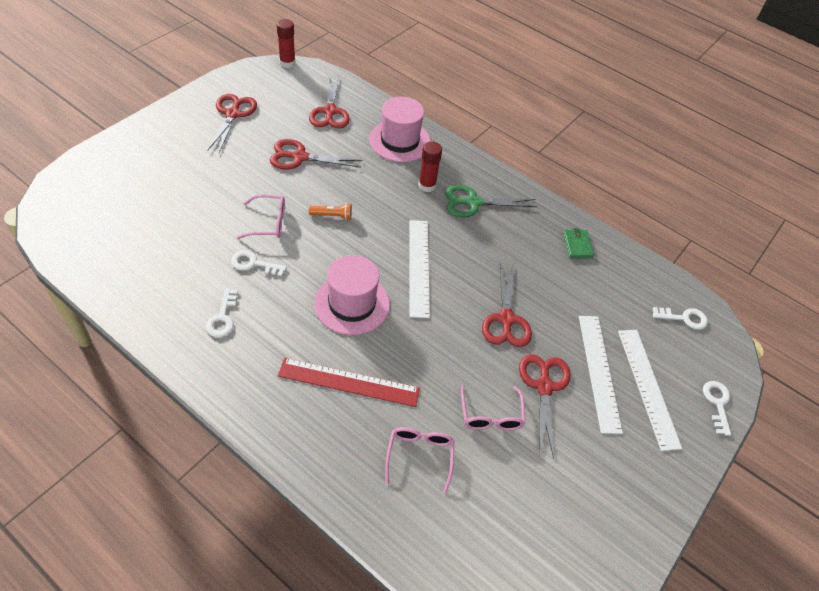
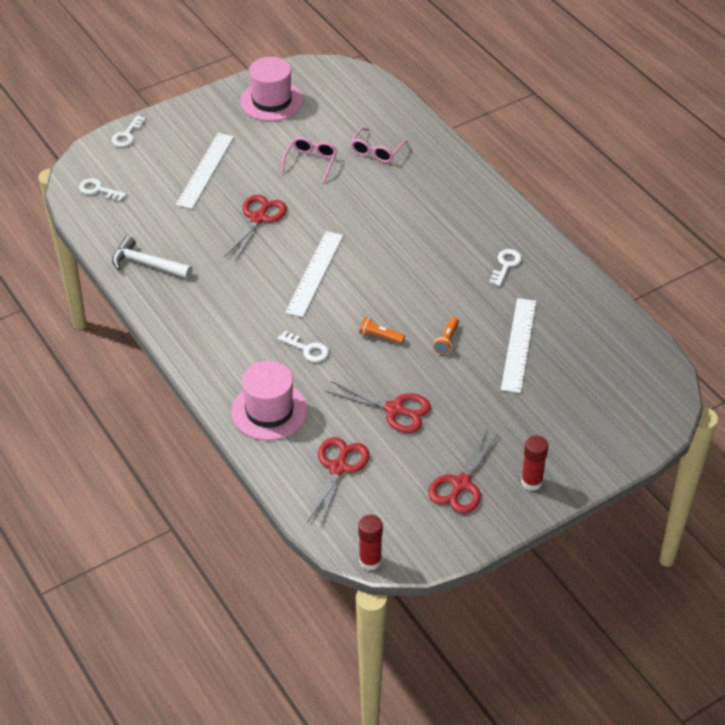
camera: 155 degrees left, 5 degrees down
(254, 264) = (470, 304): white key -> white key (307, 349)
(269, 223) = (447, 341): pink glasses -> orange flashlight
(349, 382) = (412, 202): red ruler -> none
(352, 304) = (389, 255): pink hat -> pink hat (271, 101)
(427, 185) = (265, 351): red glue stick -> red glue stick (531, 482)
(473, 202) = (225, 323): green scissors -> none
(544, 387) = (257, 170): red scissors -> none
(577, 245) = (147, 264): green wallet -> white hammer
(648, 387) = (173, 154): white ruler -> white ruler (519, 344)

